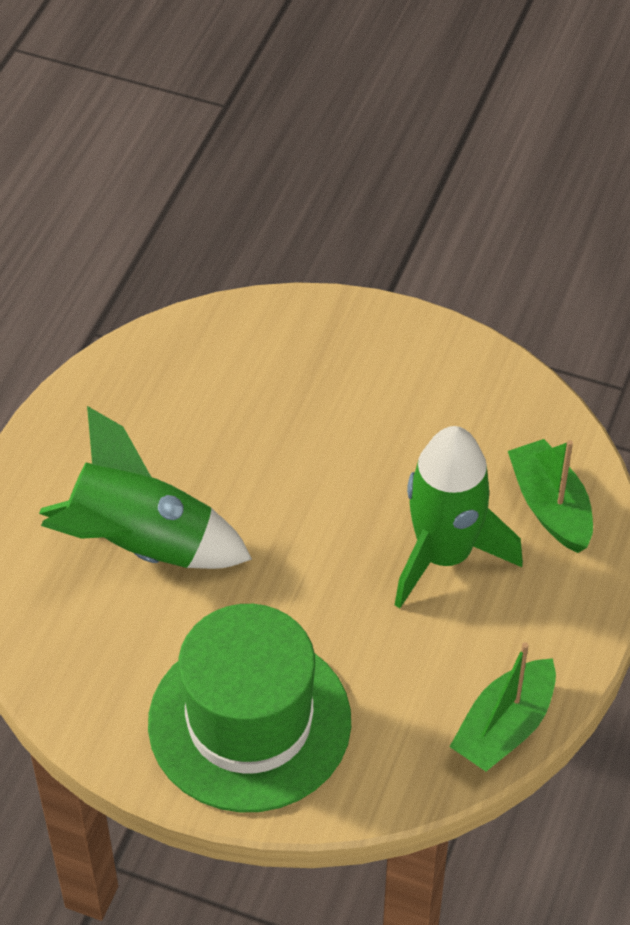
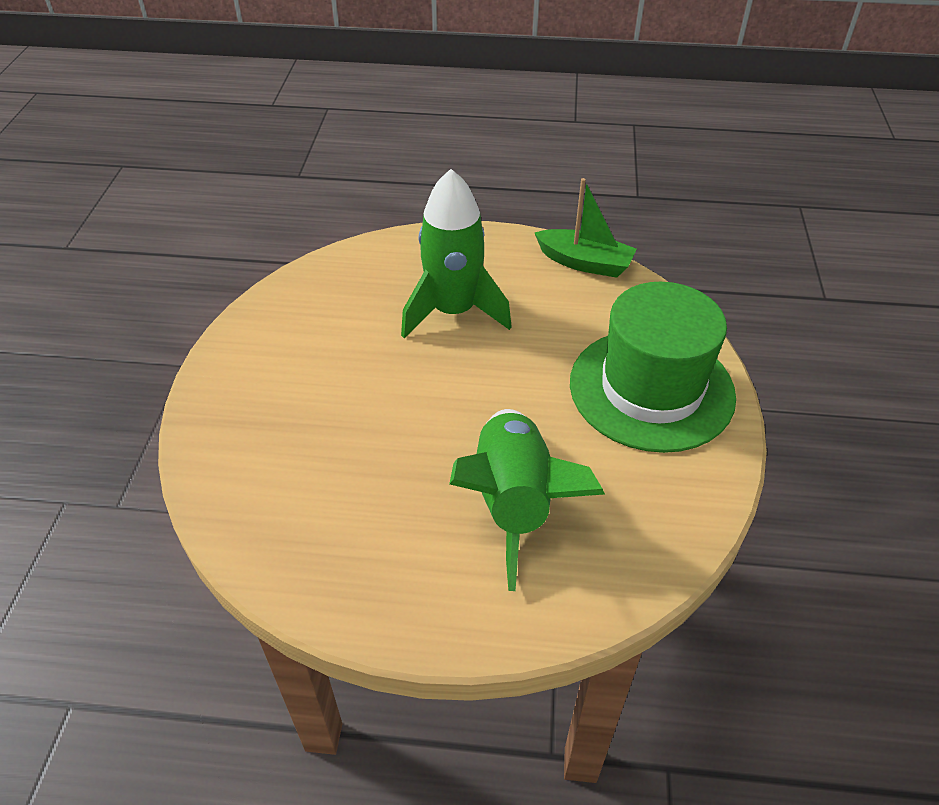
camera: 105 degrees left, 5 degrees down
(550, 506) = (390, 266): green boat -> none

